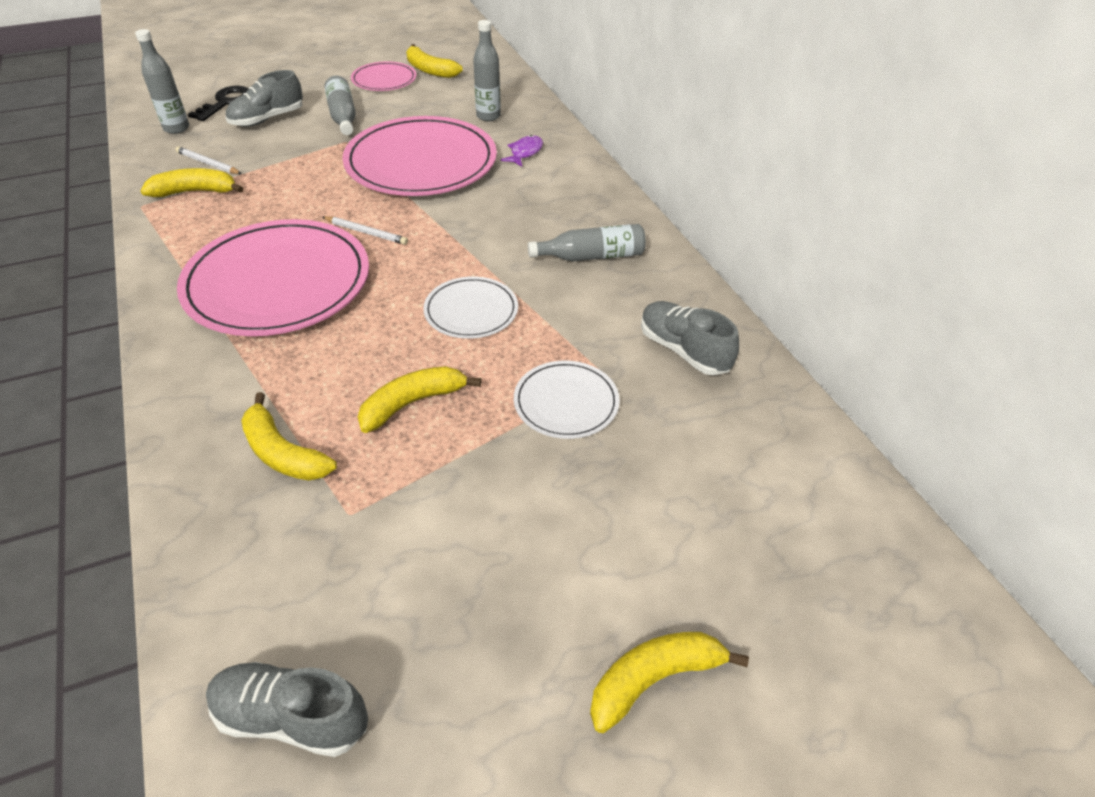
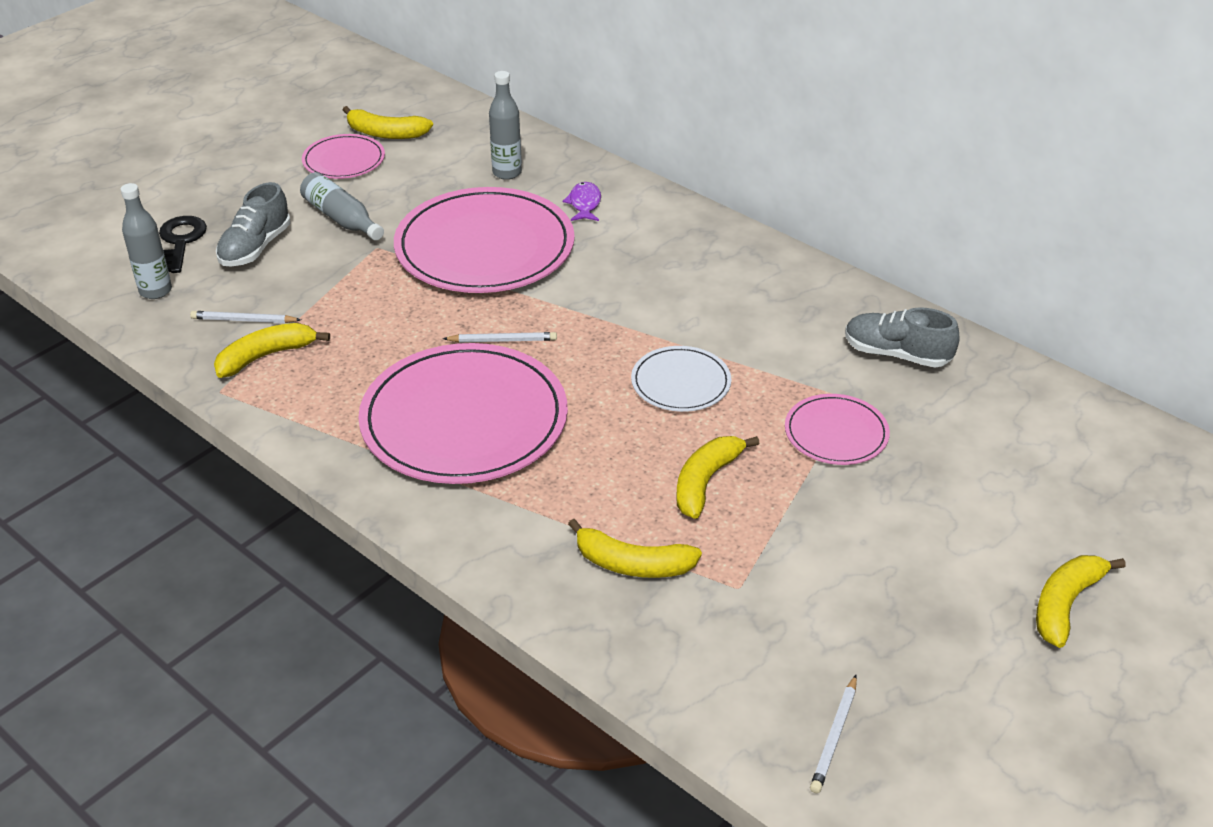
camera: 25 degrees left, 5 degrees down
(291, 717) = (834, 737): grey shoe -> white pencil
(566, 402) = (836, 433): white plate -> pink plate
(591, 256) = (745, 293): grey bottle -> none

